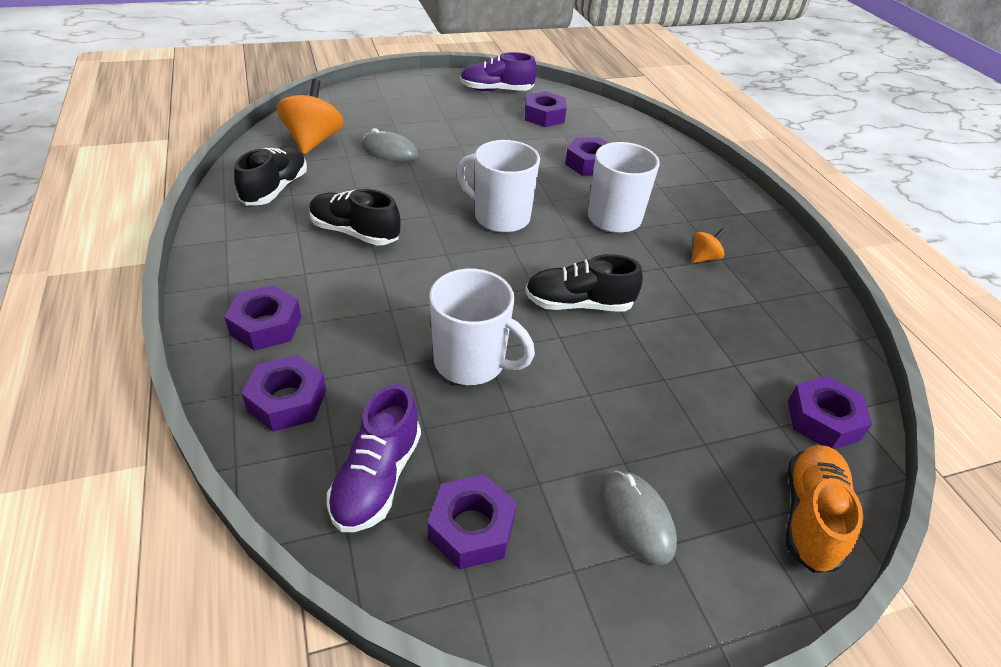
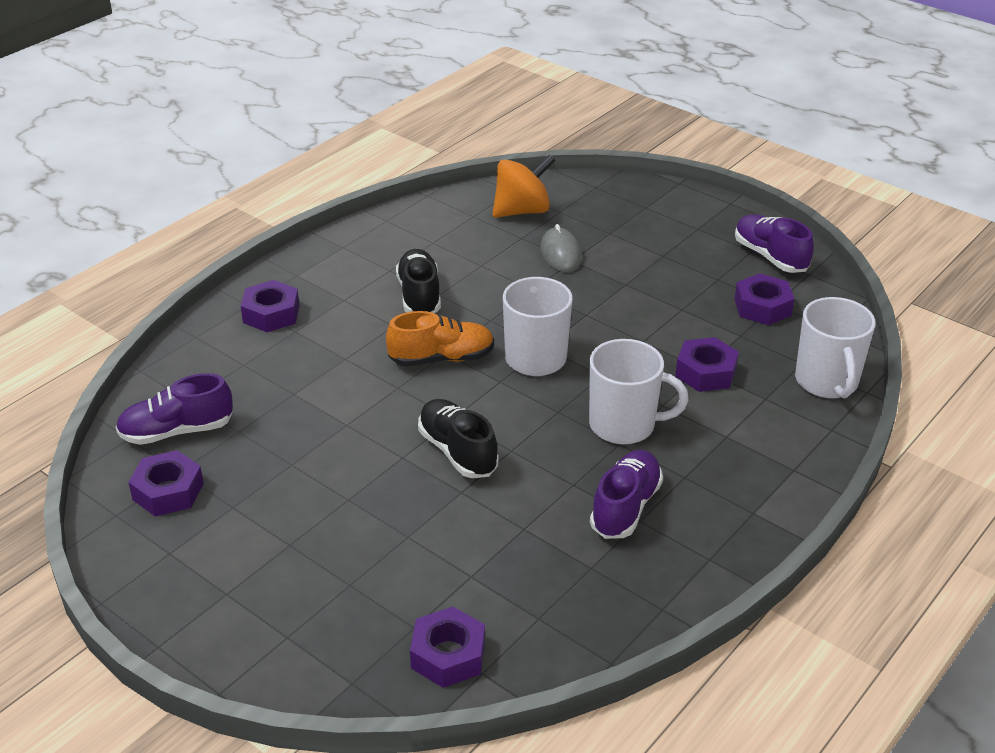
camera: 60 degrees right, 5 degrees down
(275, 189) = (430, 232): black shoe -> none
(287, 401) = (210, 361): purple nut -> none
(471, 362) = (325, 424): white mug -> white mug (827, 382)
(637, 518) = (238, 569): grey mouse -> none
(704, 258) = (625, 507): orange spinning top -> purple shoe
(810, 517) = (317, 671): orange shoe -> orange shoe (441, 358)

